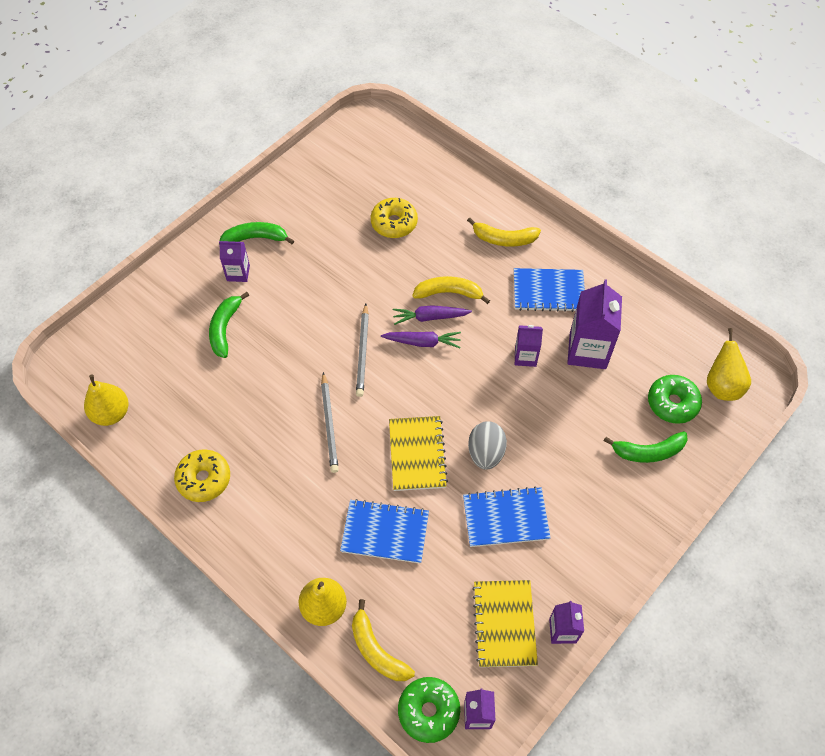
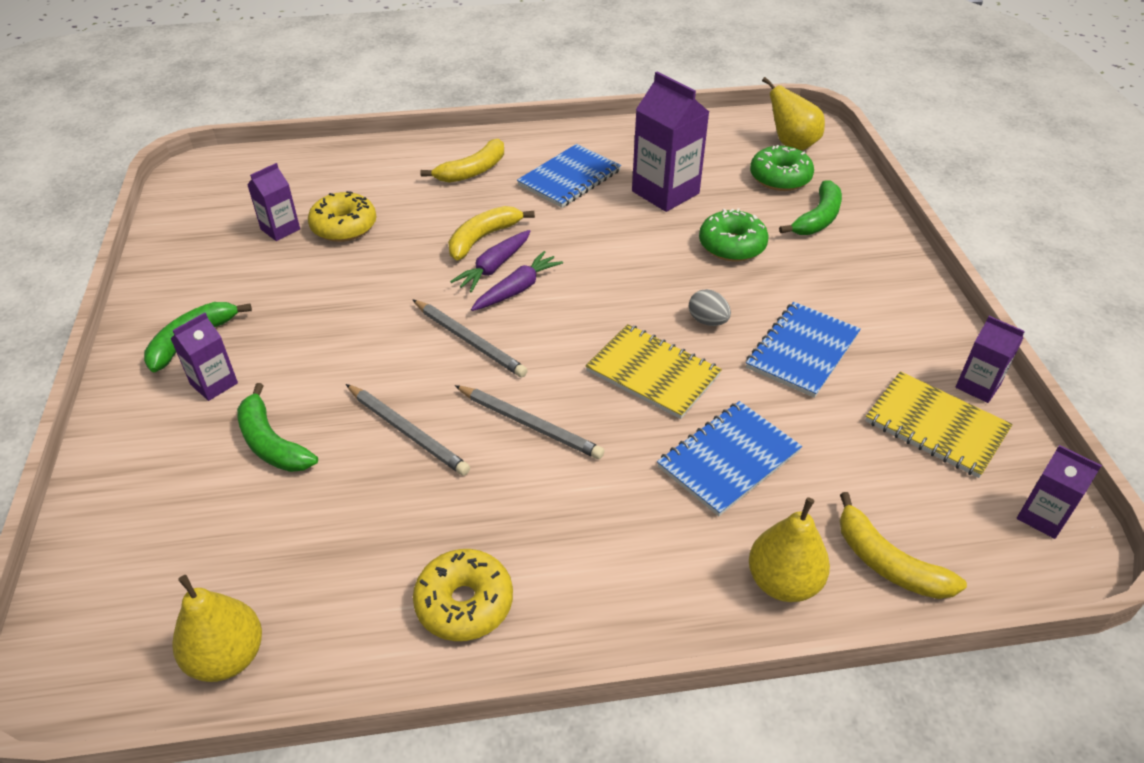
camera: 50 degrees left, 15 degrees down
(278, 376) = (407, 432): none -> grey pencil
(376, 650) = (887, 563): yellow banana -> yellow banana turned 45 degrees clockwise
(428, 711) = (1009, 560): green donut -> green donut (732, 245)
(485, 453) = (707, 321): grey egg -> grey egg, size x0.66
(525, 356) = (624, 232): purple carton -> purple carton (280, 229)

